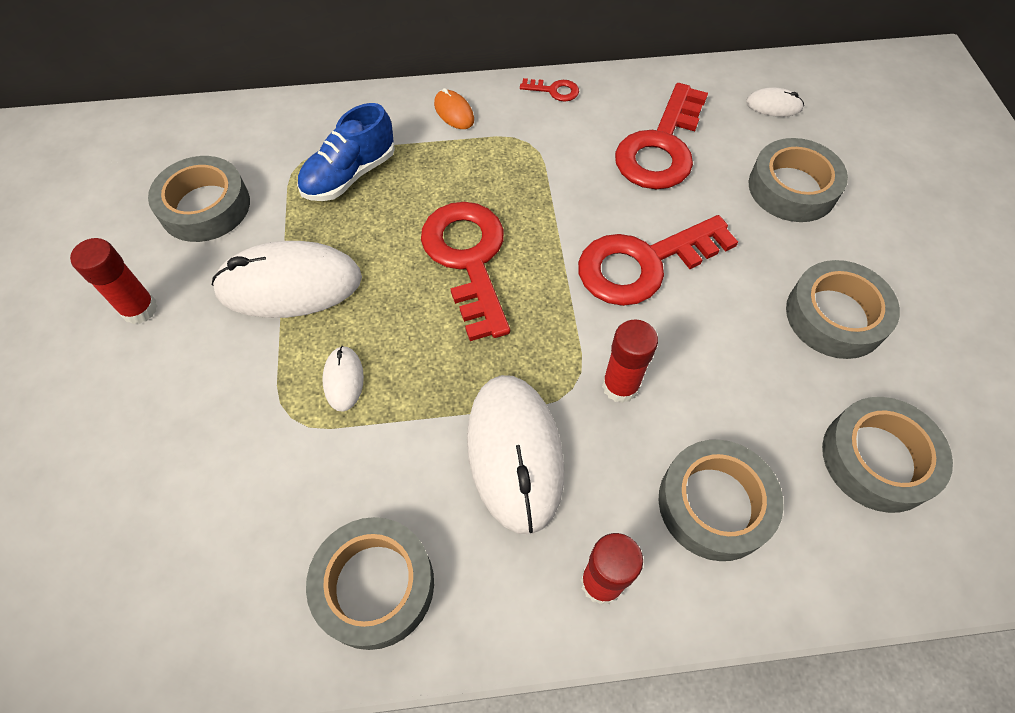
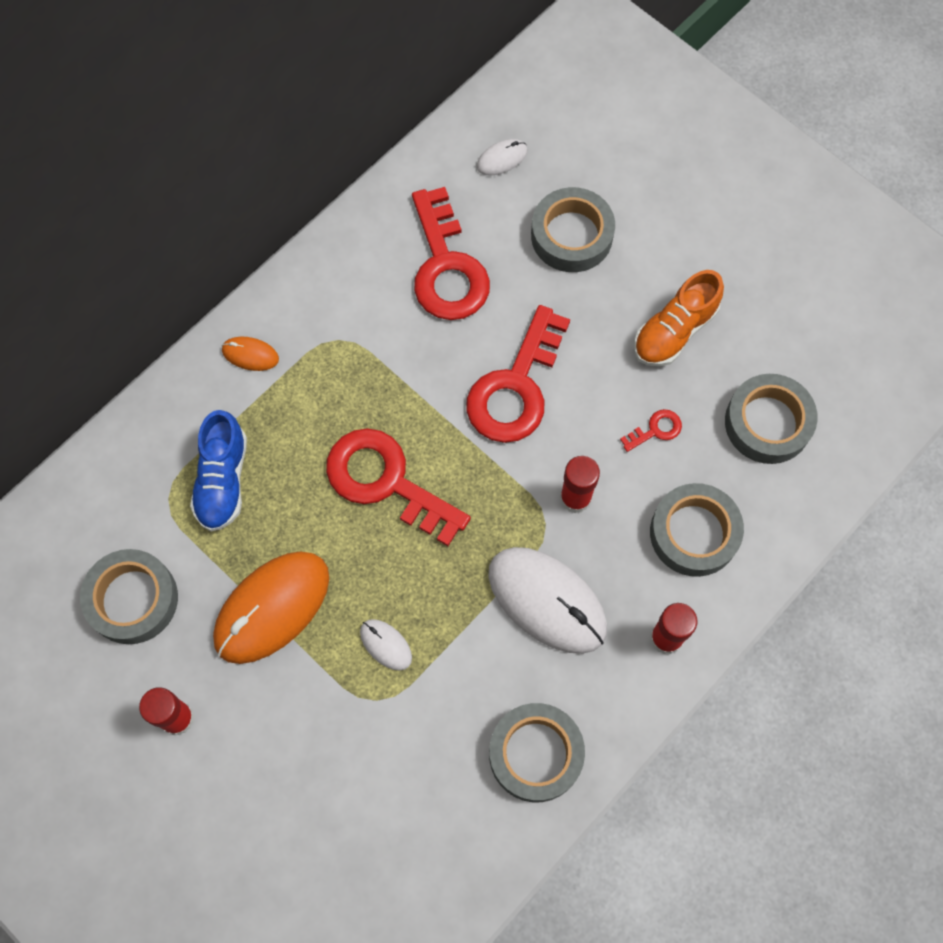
camera: 40 degrees left, 10 degrees up
(289, 284) = (272, 608): white mouse -> orange mouse
(554, 90) = (314, 270): red key -> red key (655, 430)
(835, 316) = (674, 331): grey tape -> orange shoe

